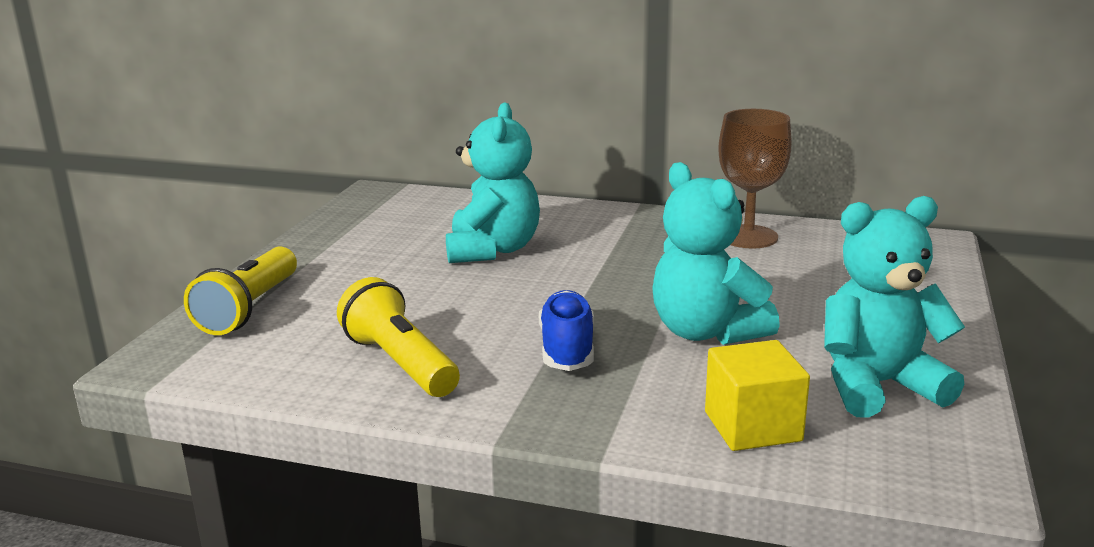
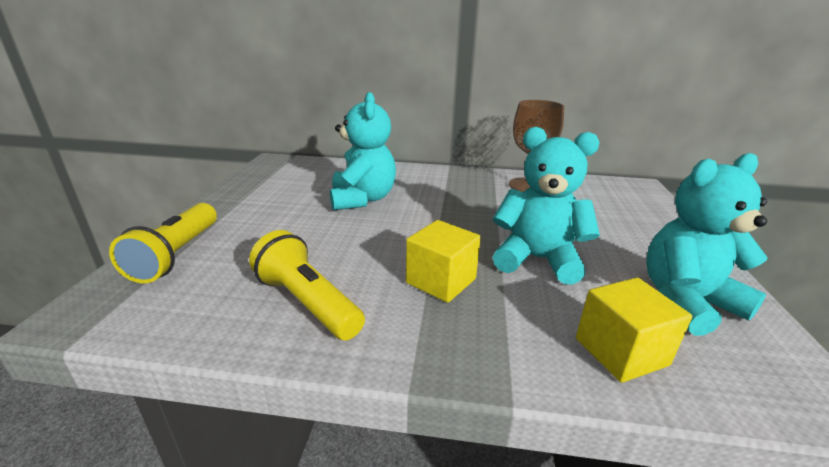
camera: 10 degrees left, 5 degrees up
(567, 349) = (441, 281): blue shoe -> yellow cube
(706, 332) = (537, 259): turquoise teddy bear -> turquoise teddy bear turned 150 degrees clockwise

